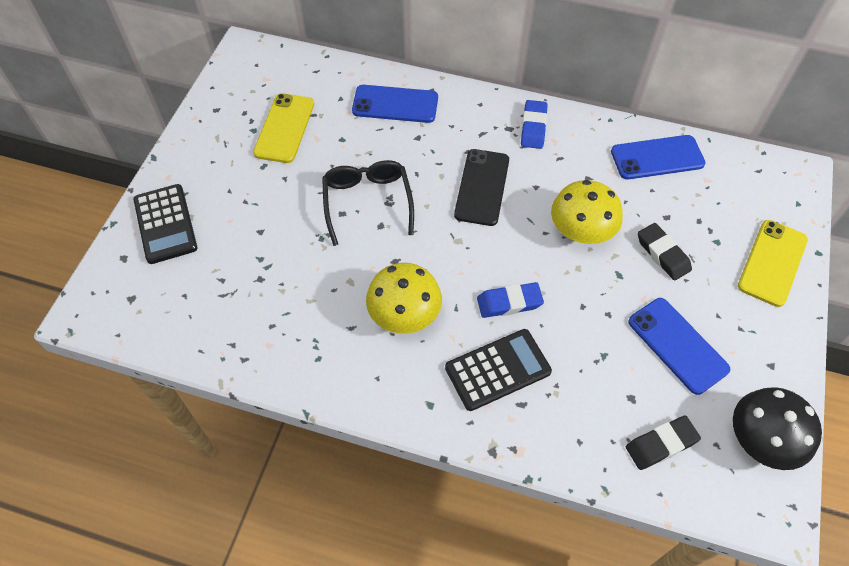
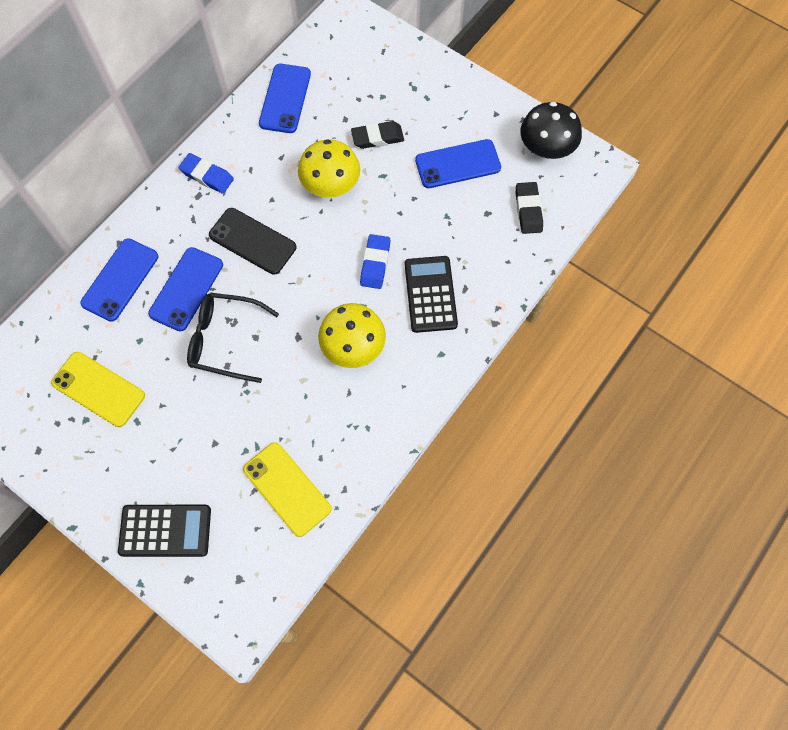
camera: 70 degrees left, 10 degrees up
(407, 154) = (186, 289): none -> blue phone
(772, 263) = (416, 70): yellow phone -> yellow phone (287, 489)

